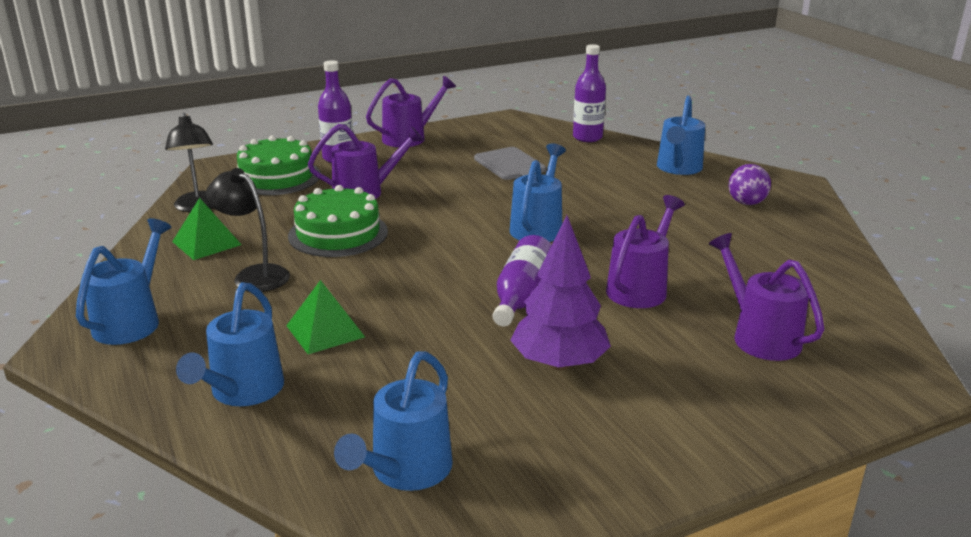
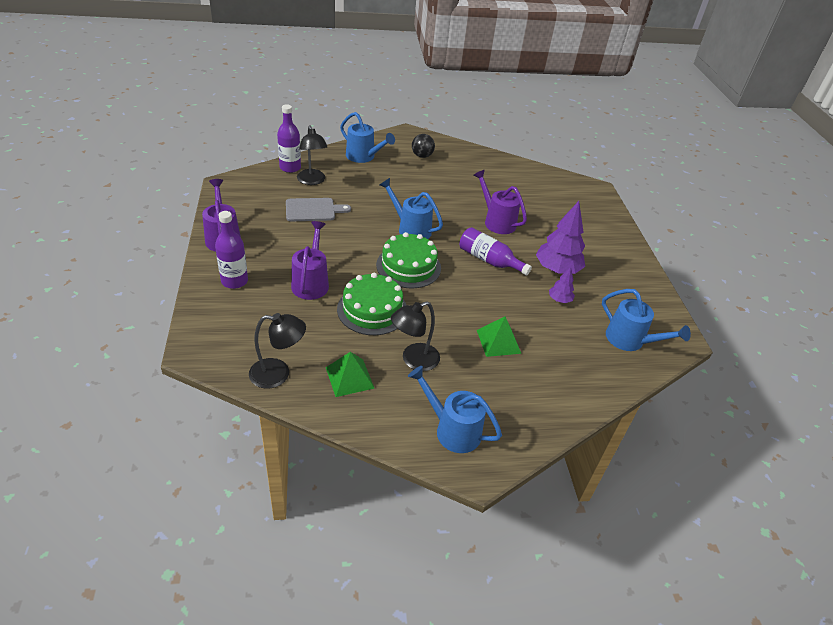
camera: 75 degrees left, 15 degrees up
(242, 392) = (552, 386): blue watering can -> none
(277, 177) = (248, 321): green cake -> green cake (408, 266)
(471, 376) = (559, 300): none -> purple tree
(575, 153) = (312, 181): none -> black lamp
(746, 203) = (422, 156): purple ball -> black ball
(759, 336) = (551, 207): purple watering can -> none

